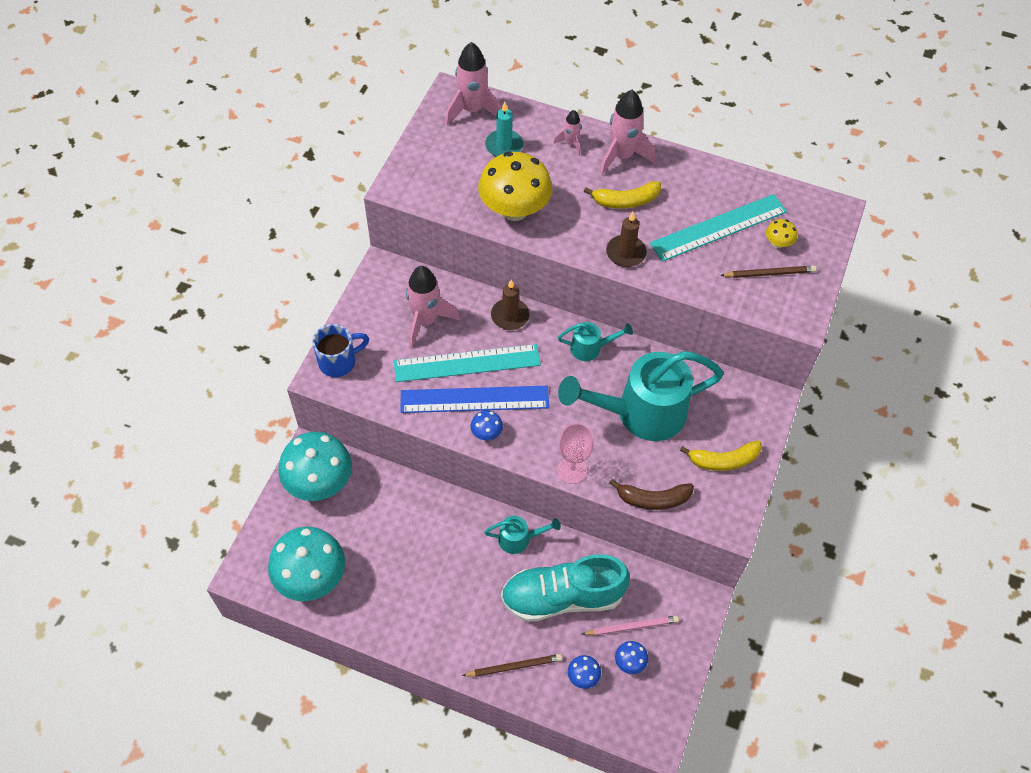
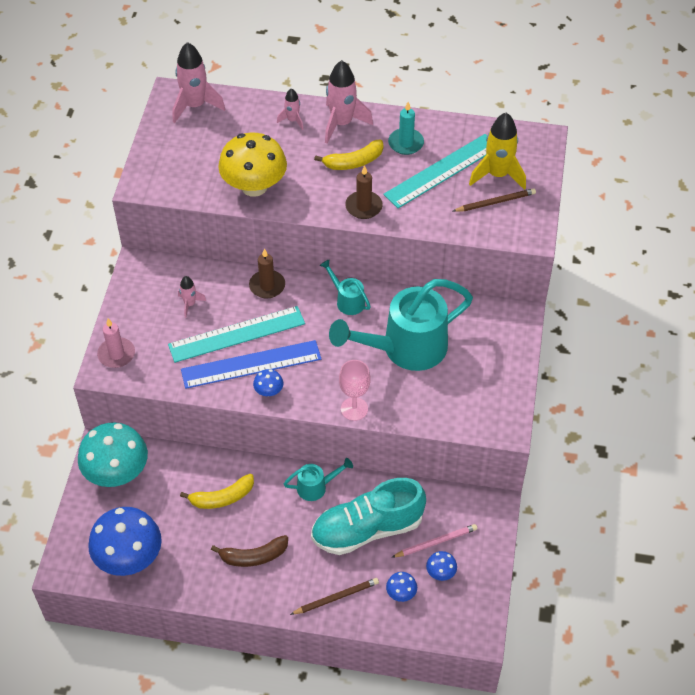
camera: 10 degrees left, 5 degrees down
(311, 577) = (129, 557): turquoise mushroom -> blue mushroom
(338, 361) = (116, 354): blue mug -> pink candle
(425, 321) = (190, 304): pink rocket -> pink rocket, size x0.52
(504, 146) = (231, 132): turquoise candle -> turquoise candle (406, 143)
(590, 348) = (347, 301): turquoise watering can -> turquoise watering can turned 120 degrees counterclockwise
(653, 499) = (432, 419): brown banana -> brown banana (253, 556)
(723, 460) = (488, 375): yellow banana -> yellow banana (222, 497)
(778, 243) = (497, 175): yellow mushroom -> yellow rocket

